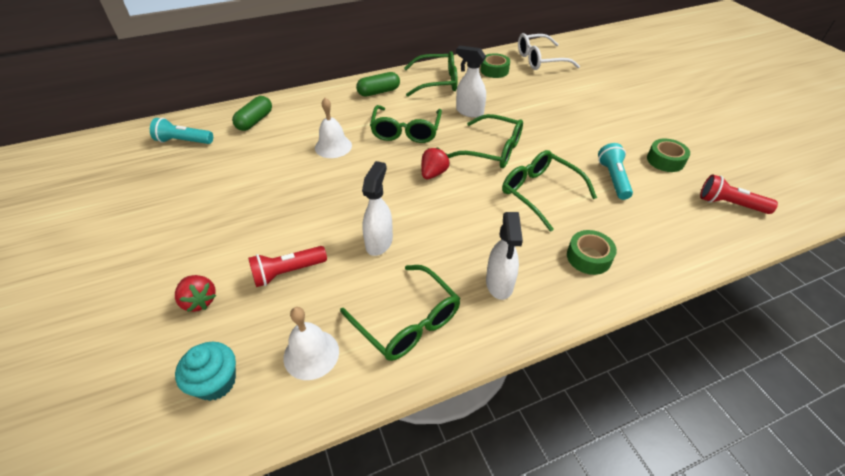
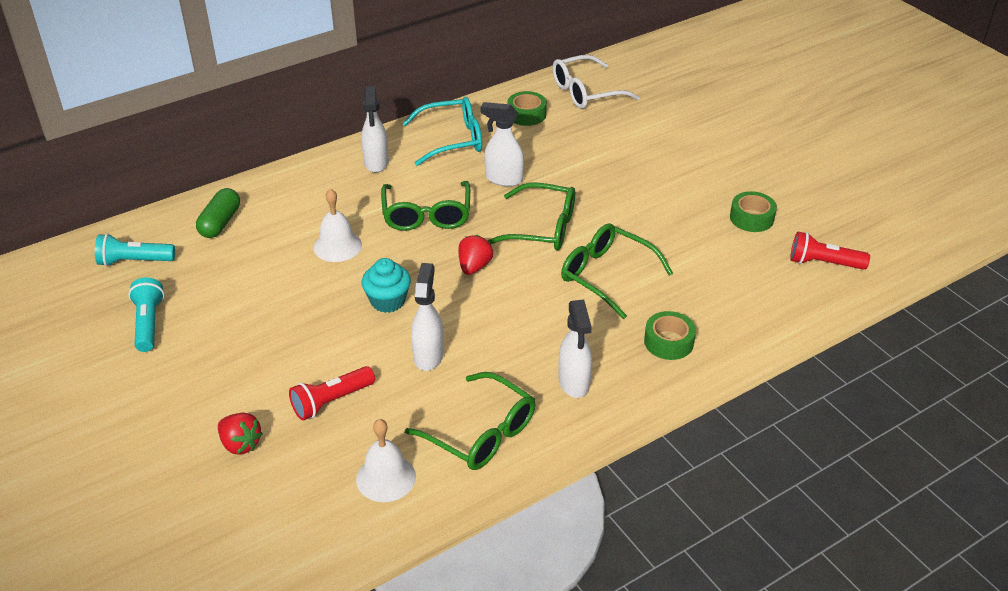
camera: 10 degrees left, 5 degrees down
(216, 382) = (292, 517): turquoise cupcake -> turquoise cupcake (388, 301)
(379, 92) = (376, 163): green capsule -> white spray bottle
(437, 82) = (452, 139): green glasses -> turquoise glasses
(613, 178) = (691, 248): turquoise flashlight -> turquoise flashlight (148, 323)

